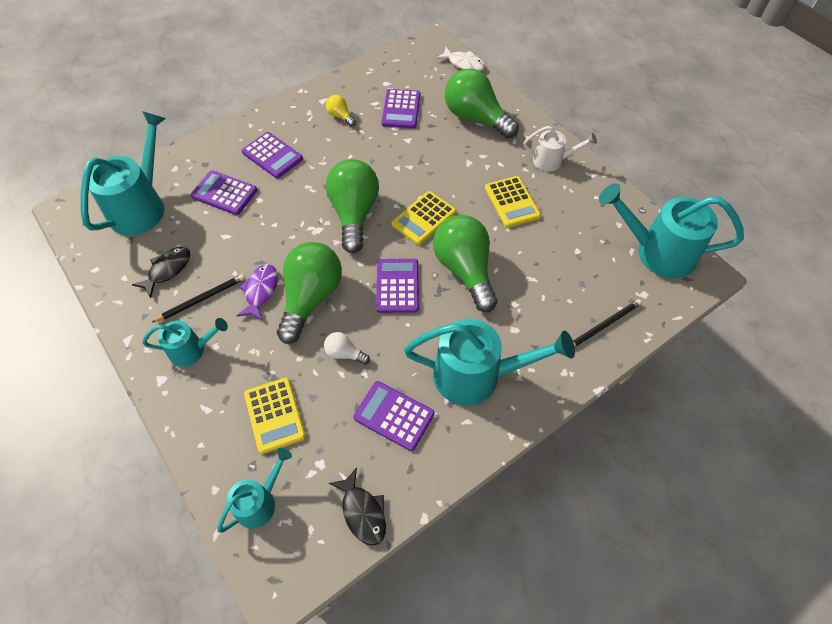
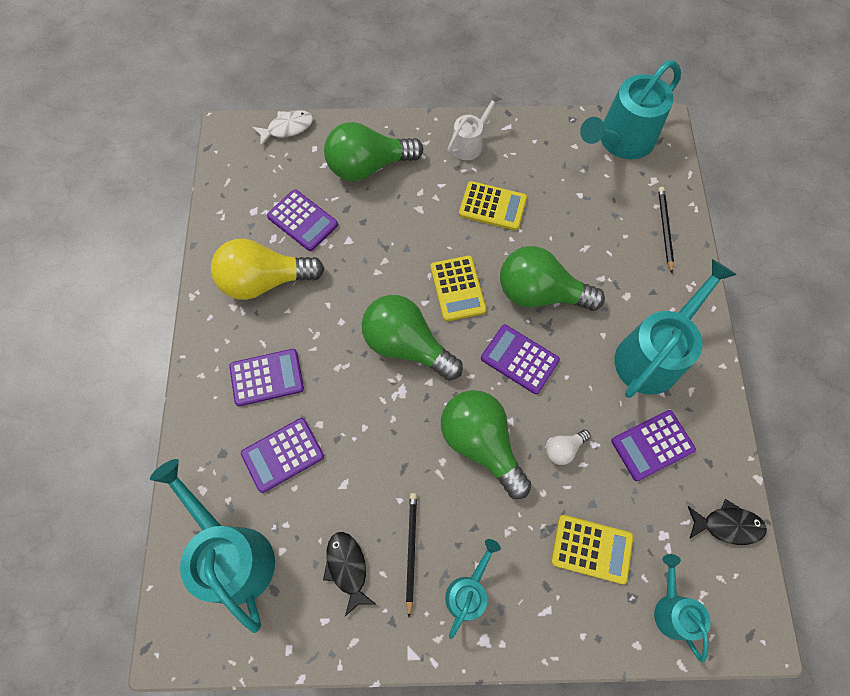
camera: 55 degrees left, 10 degrees up
(260, 291) = (440, 486): purple fish -> none
(340, 116) = (265, 280): yellow light bulb -> yellow light bulb, size x2.25

